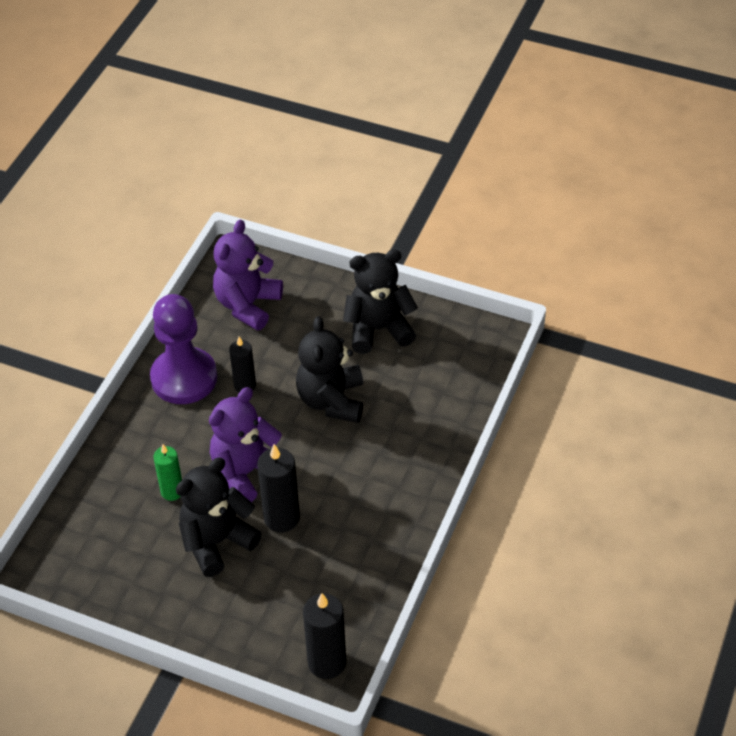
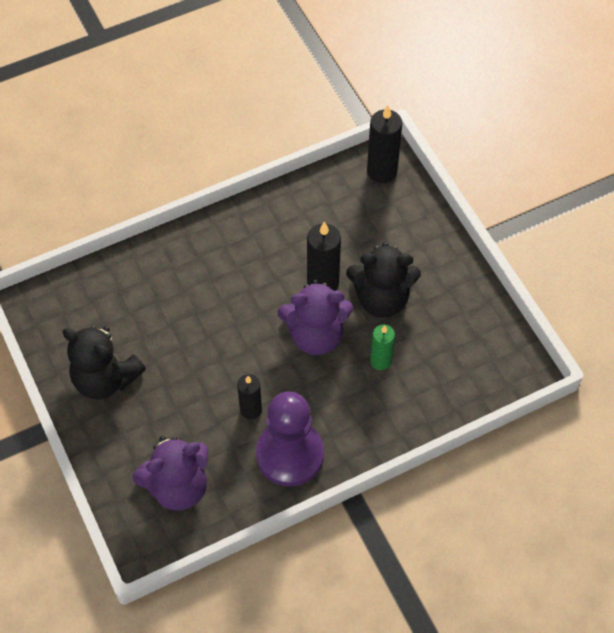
camera: 140 degrees left, 10 degrees up
(331, 400) = (201, 345): black teddy bear -> none

